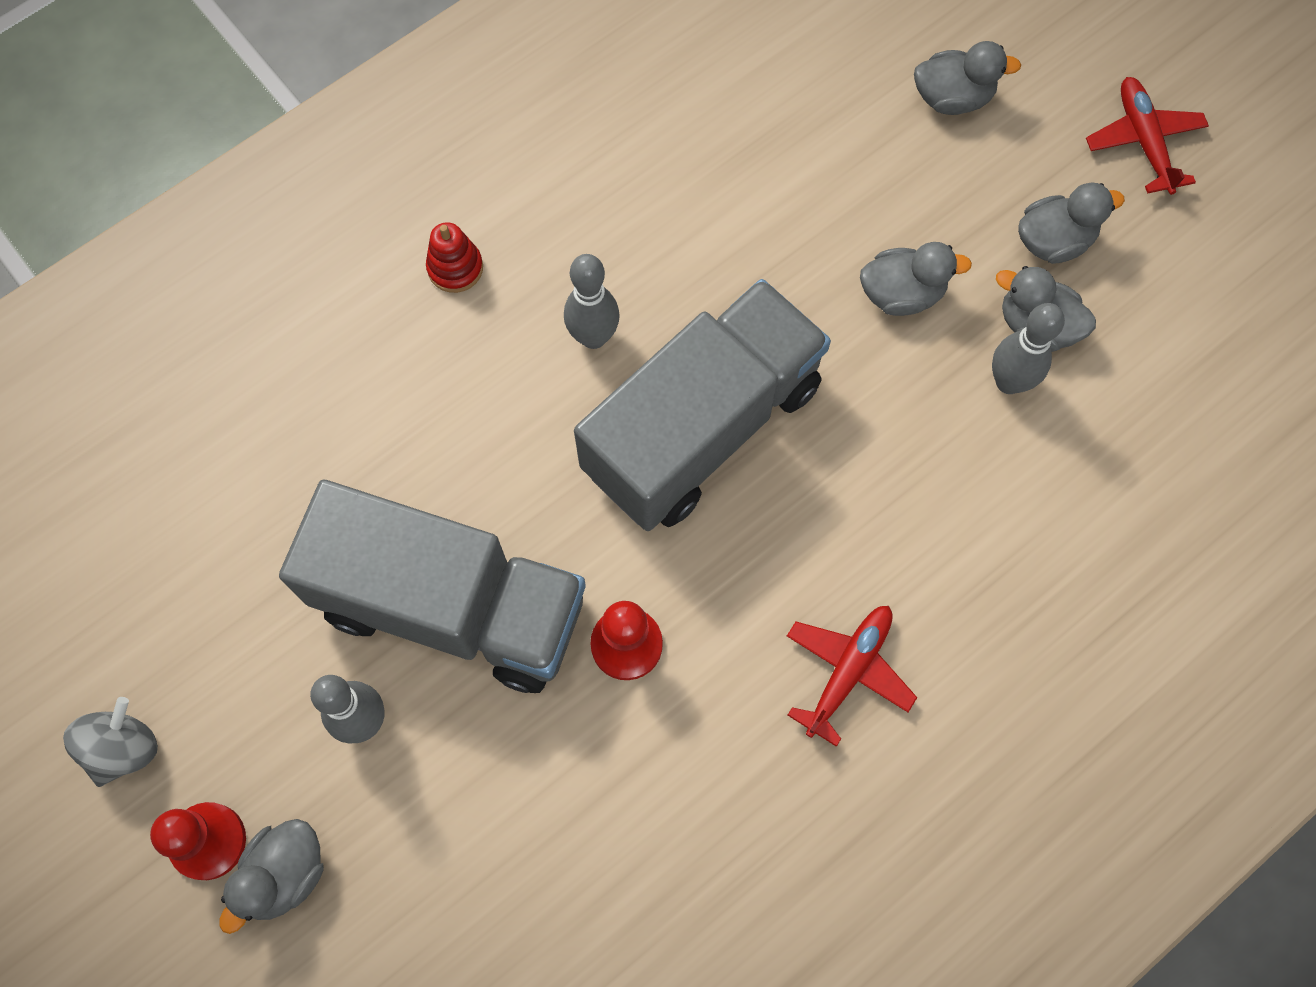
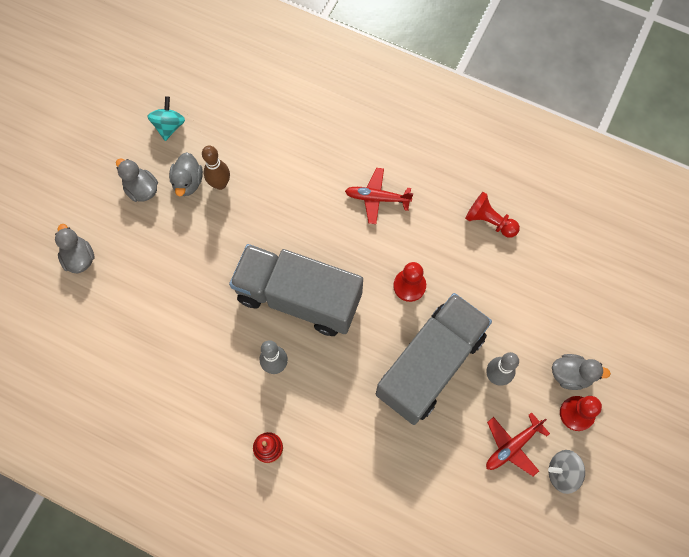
camera: 115 degrees left, 0 degrees up
(451, 606) = (430, 365): grey truck -> grey truck turned 45 degrees clockwise
(689, 886) = (489, 221): none -> red pawn
(902, 294) = (195, 241): grey duck -> none
(1009, 382) = (220, 184): grey bowling pin -> brown bowling pin
(1143, 141) = (73, 170): red plane -> red plane (512, 446)
(1181, 337) = (169, 126): none -> turquoise spinning top

